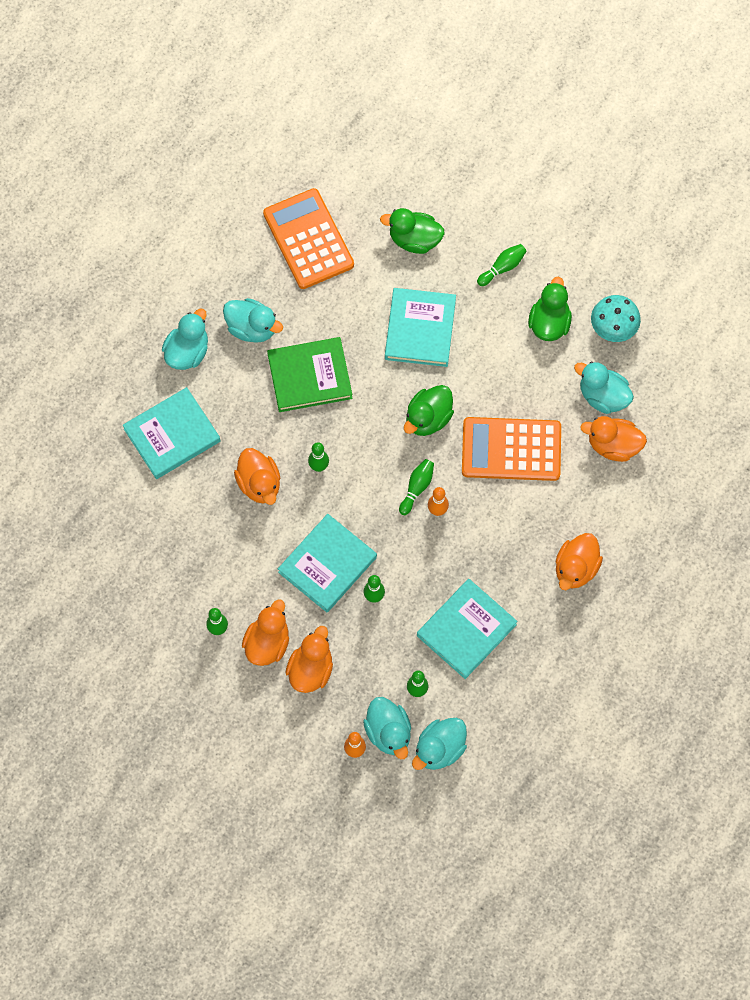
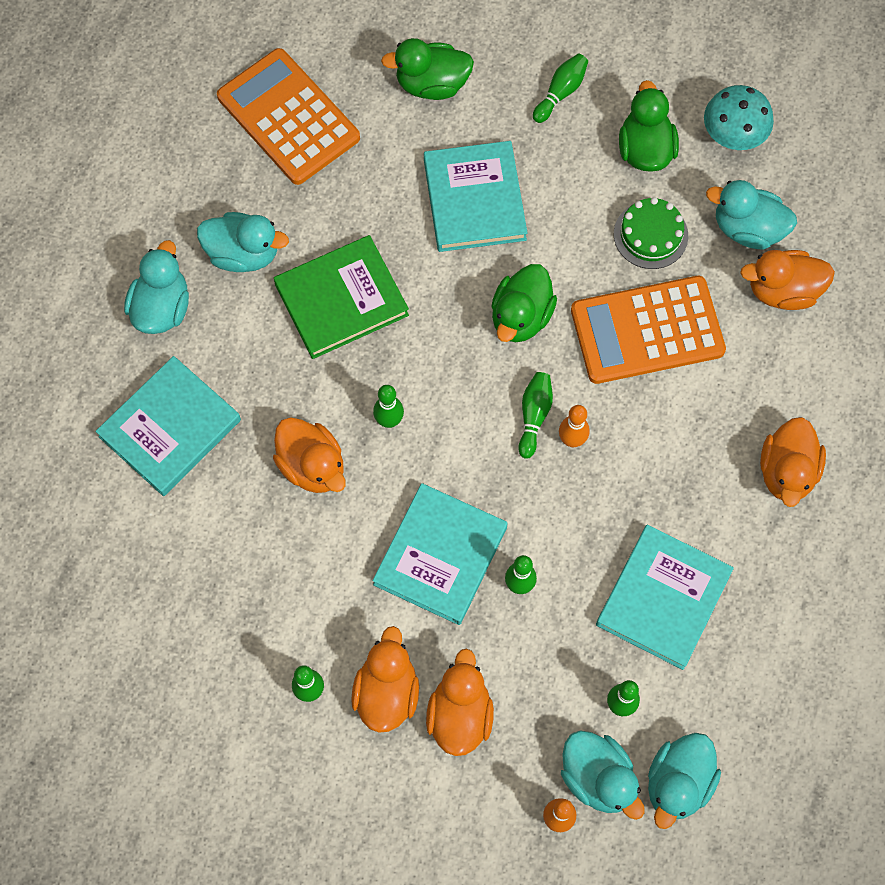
camera: 15 degrees left, 0 degrees up
(534, 384) = (650, 235): none -> green cake

